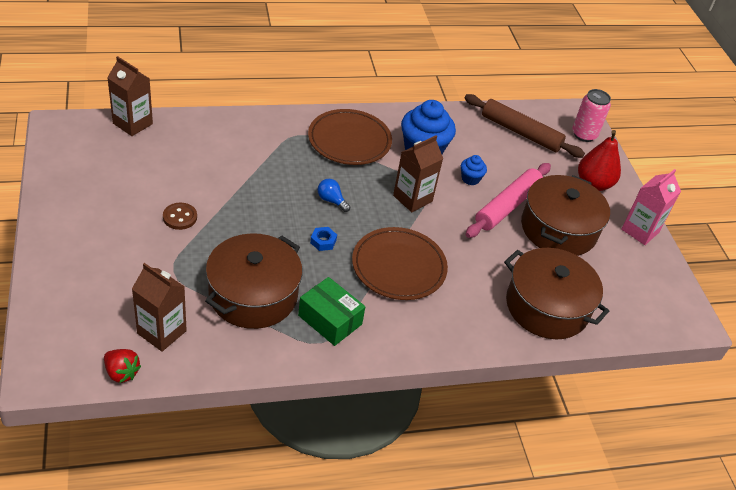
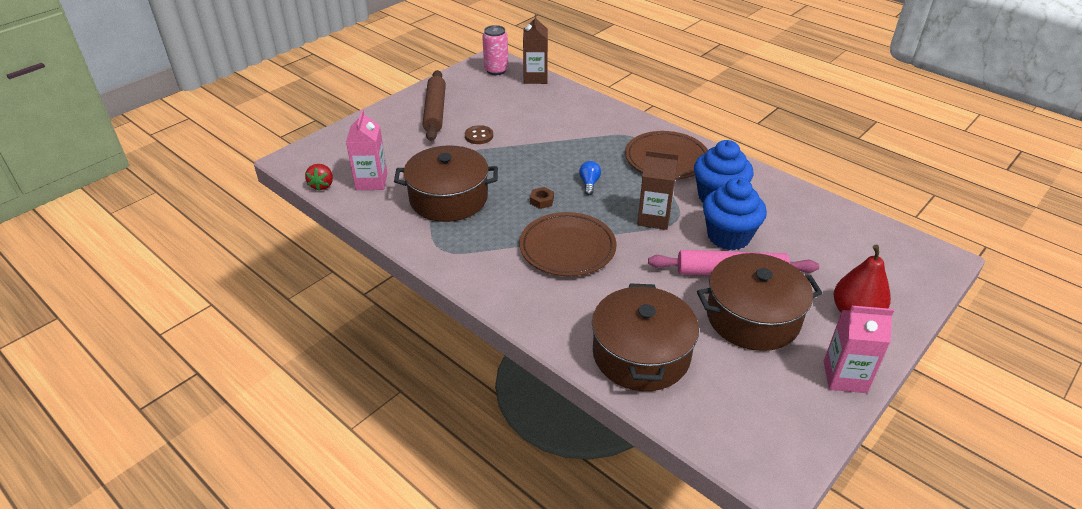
camera: 60 degrees right, 5 degrees down
(162, 332) = (371, 182): brown carton -> pink carton
(323, 241) = (542, 201): blue nut -> brown nut
(330, 320) = (468, 242): green box -> none
(470, 179) = (728, 236): blue cupcake -> blue cupcake, size x2.08
(520, 132) = (841, 236): brown rolling pin -> brown rolling pin (435, 111)
(584, 135) = (915, 276): pink can -> pink can (496, 70)

